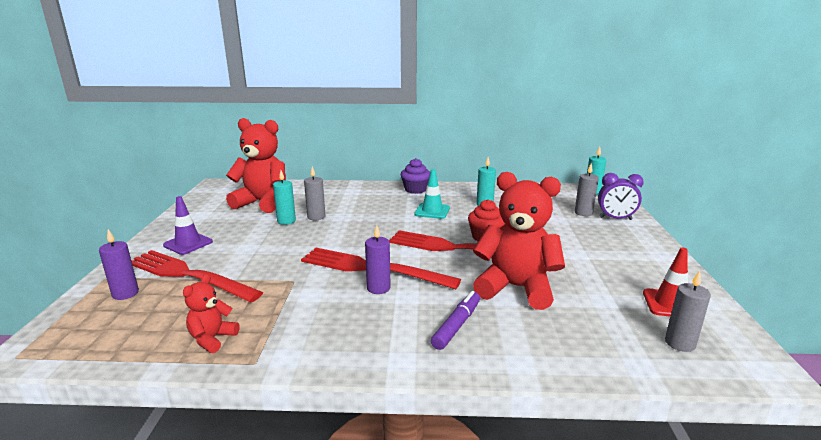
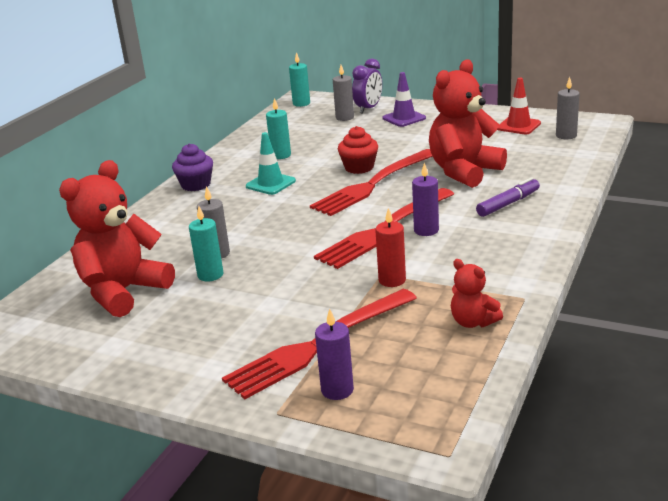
camera: 65 degrees left, 5 degrees up
(188, 243) = (218, 351): purple traffic cone -> purple traffic cone (404, 118)
(284, 287) = (392, 280): none -> red candle
(457, 325) = (508, 204): purple marker -> purple marker turned 90 degrees clockwise

